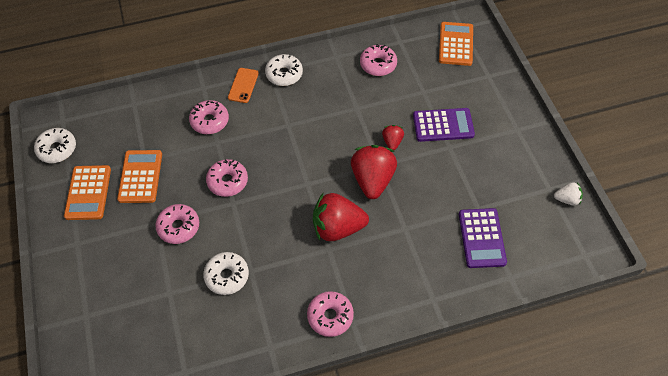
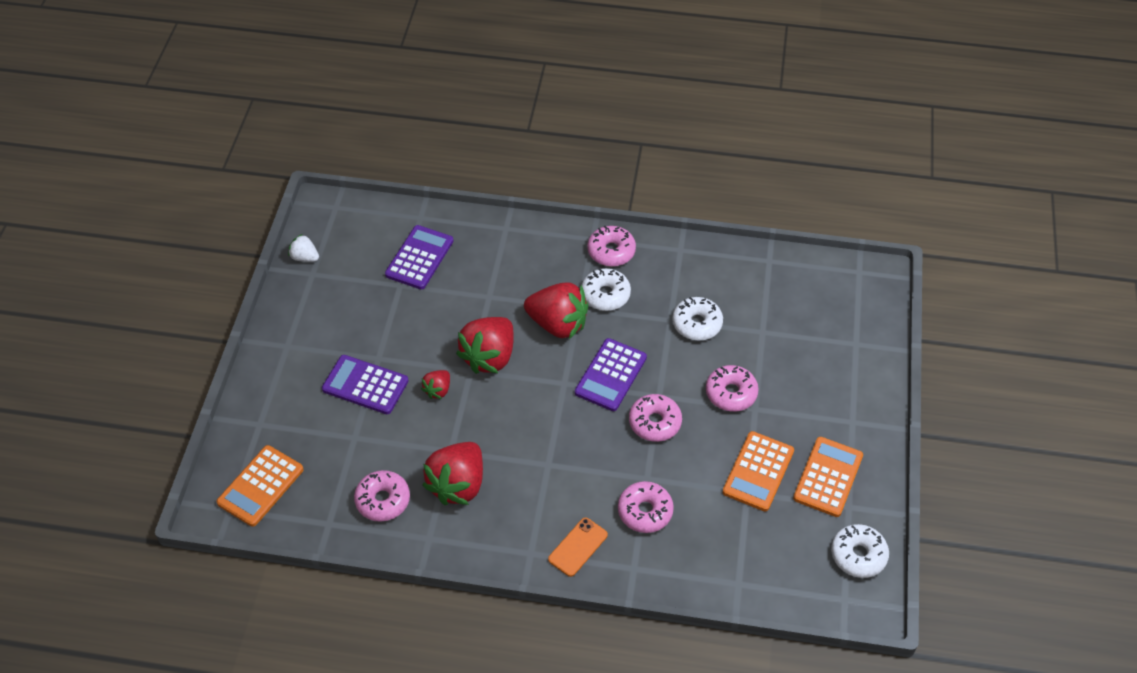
camera: 155 degrees left, 5 degrees down
(276, 203) = (611, 375): none -> purple calculator
(284, 74) = (514, 540): white donut -> white donut (605, 295)
(338, 90) = (458, 485): none -> red strawberry

